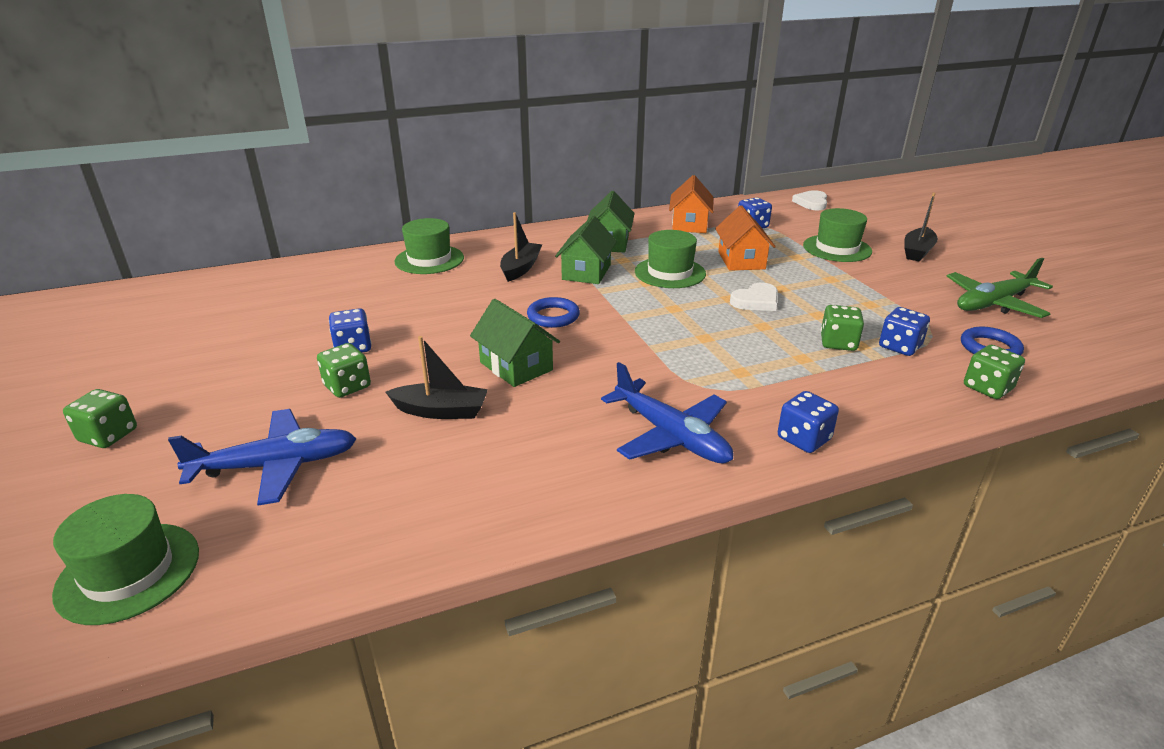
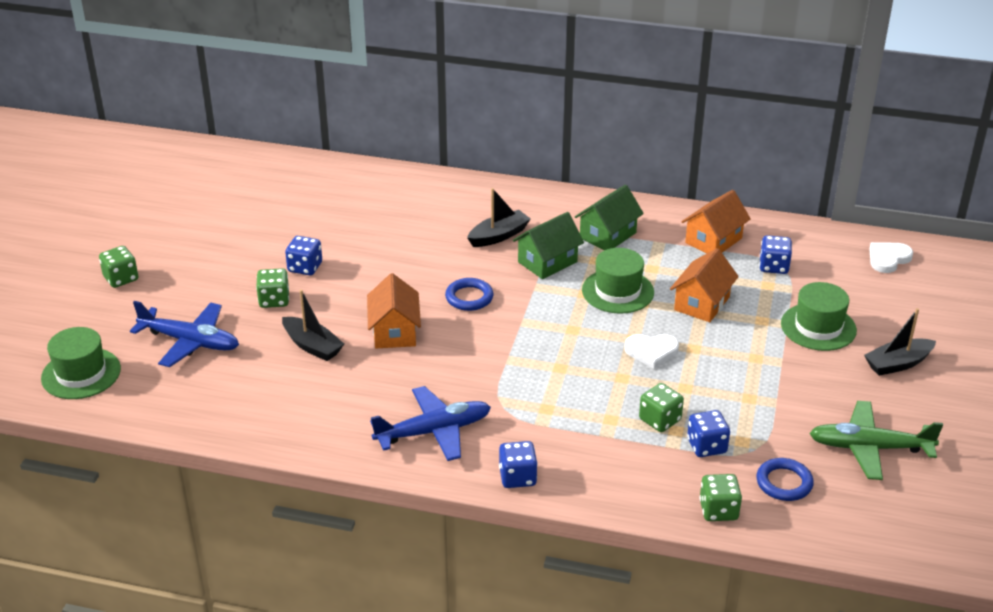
camera: 35 degrees right, 5 degrees up
(429, 260) = (437, 197): green hat -> none
(516, 366) = (394, 332): green house -> orange house
(670, 435) = (433, 432): blue plane -> blue plane turned 105 degrees counterclockwise

